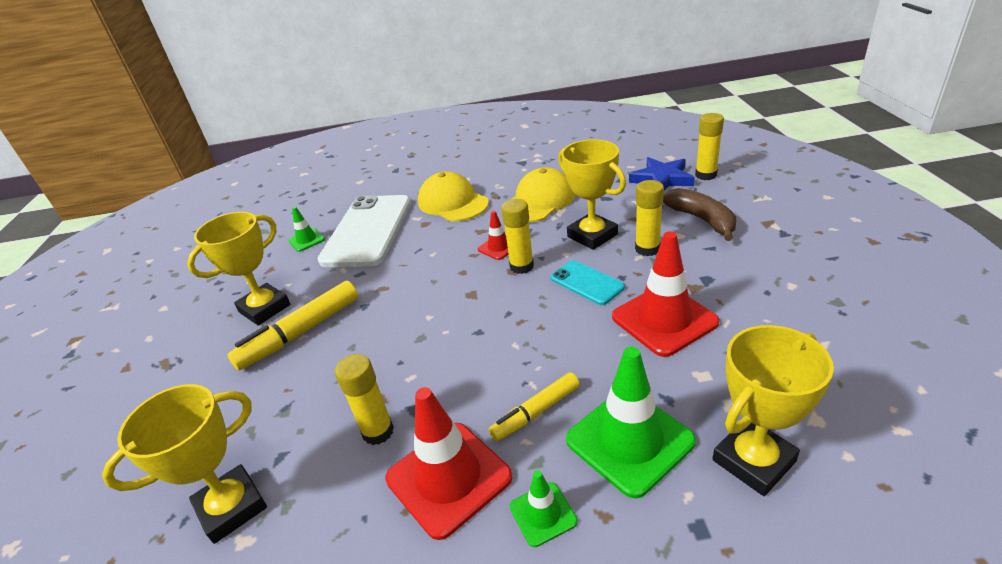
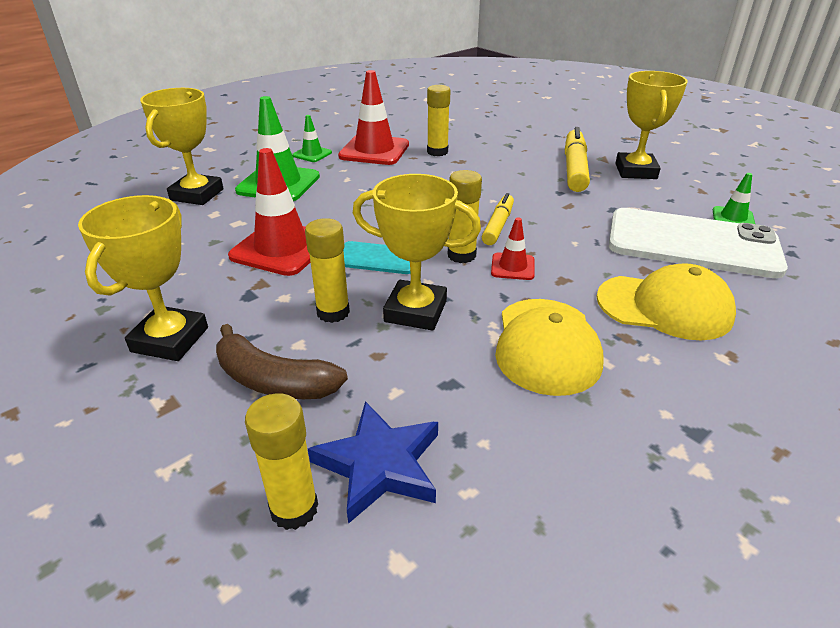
camera: 140 degrees right, 0 degrees up
(232, 507) = (471, 121): yellow trophy -> yellow trophy (170, 339)
(368, 231) = (692, 243): white phone -> white phone turned 45 degrees counterclockwise
(536, 412) = (348, 179): yellow marker -> yellow marker (498, 225)

